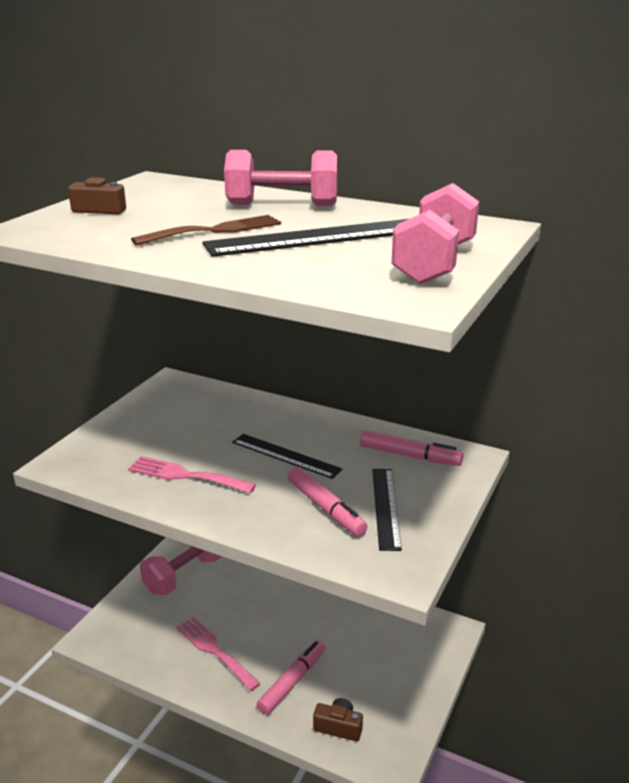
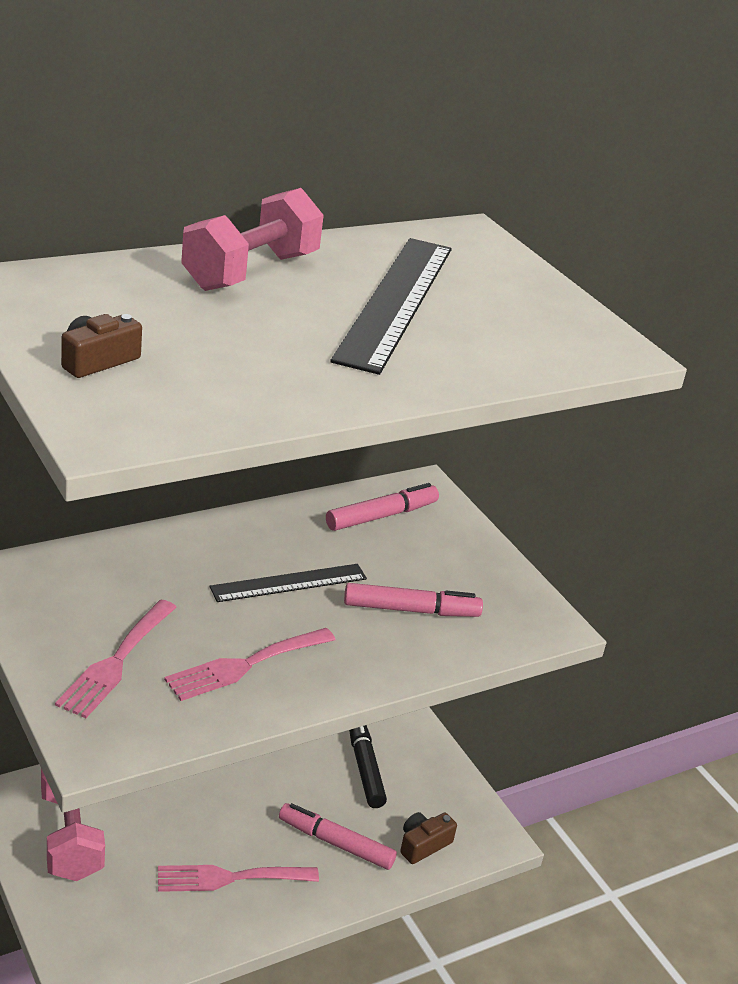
camera: 60 degrees left, 5 degrees up
(137, 439) = (116, 662): none -> pink fork
(215, 230) = (292, 338): brown fork -> none
(292, 682) = (336, 843): pink marker -> pink marker turned 45 degrees counterclockwise
(372, 658) = (364, 767): none -> black marker
(385, 507) = (448, 577): black ruler -> none
(434, 263) = (535, 300): pink dumbbell -> none

